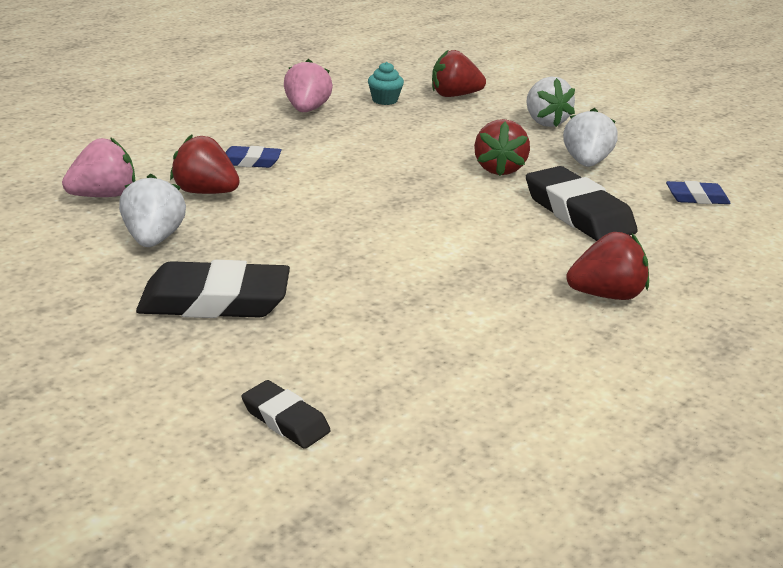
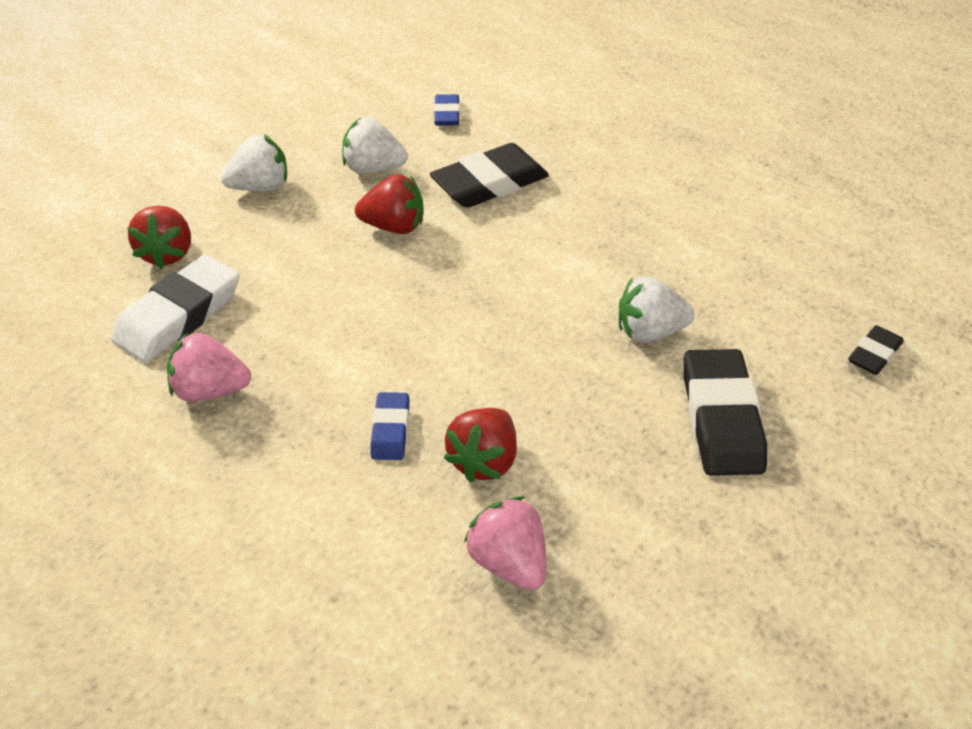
camera: 90 degrees left, 15 degrees up
(154, 239) = (611, 489): white strawberry -> white strawberry (649, 332)
(385, 100) = (179, 316): turquoise cupcake -> white eraser
(606, 295) = (636, 182): red strawberry -> none

